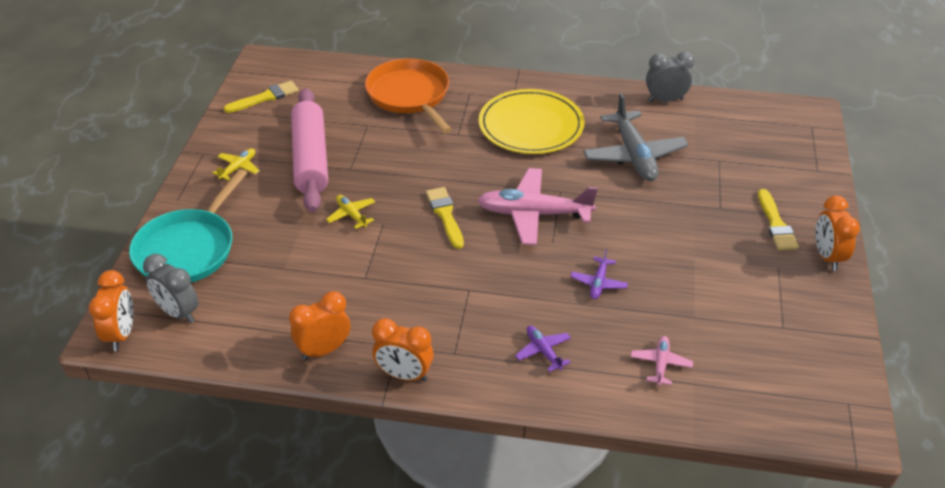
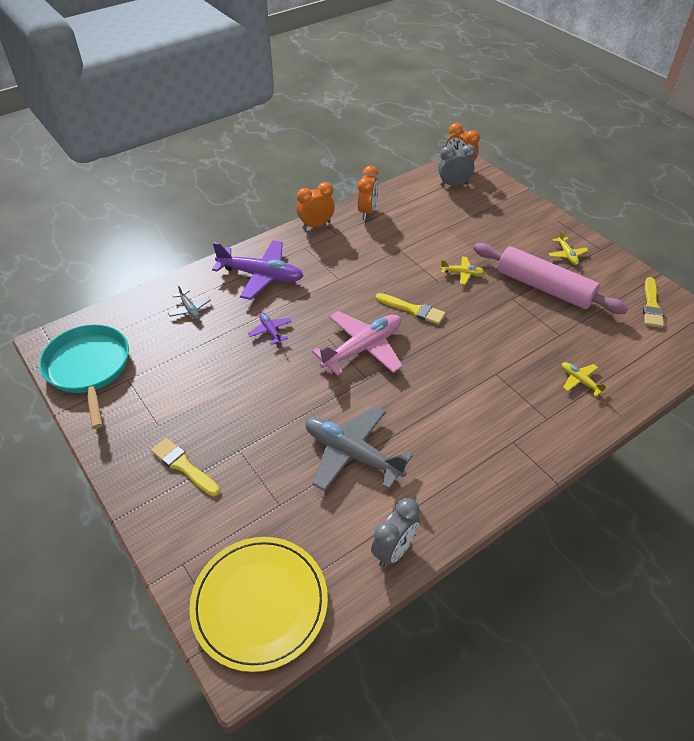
camera: 135 degrees right, 5 degrees up
(188, 249) = (503, 206): turquoise pan -> turquoise pan (89, 368)
(410, 95) = (580, 381): orange pan -> yellow plane
(531, 125) = (461, 422): yellow plate -> yellow plate (259, 603)
(543, 351) = (261, 275): purple plane -> purple plane, size x2.11
(660, 364) = (190, 309): pink plane -> grey plane
(827, 257) = (124, 462): orange clock -> none

